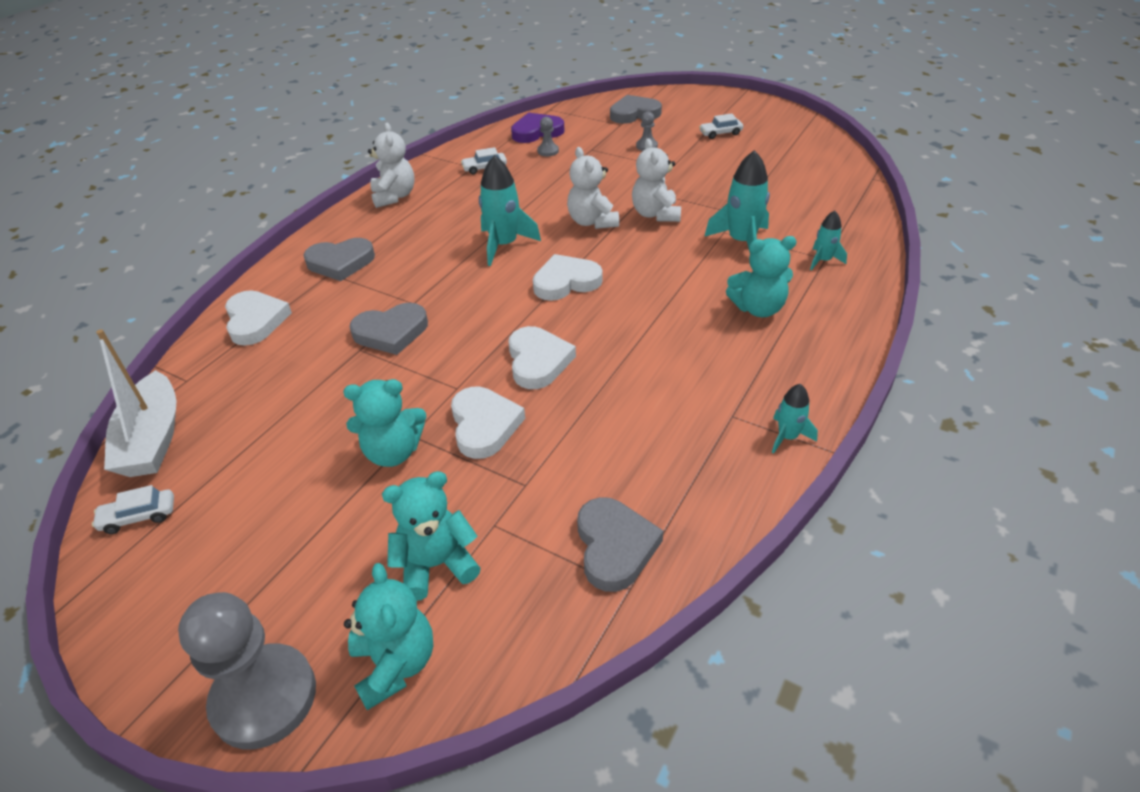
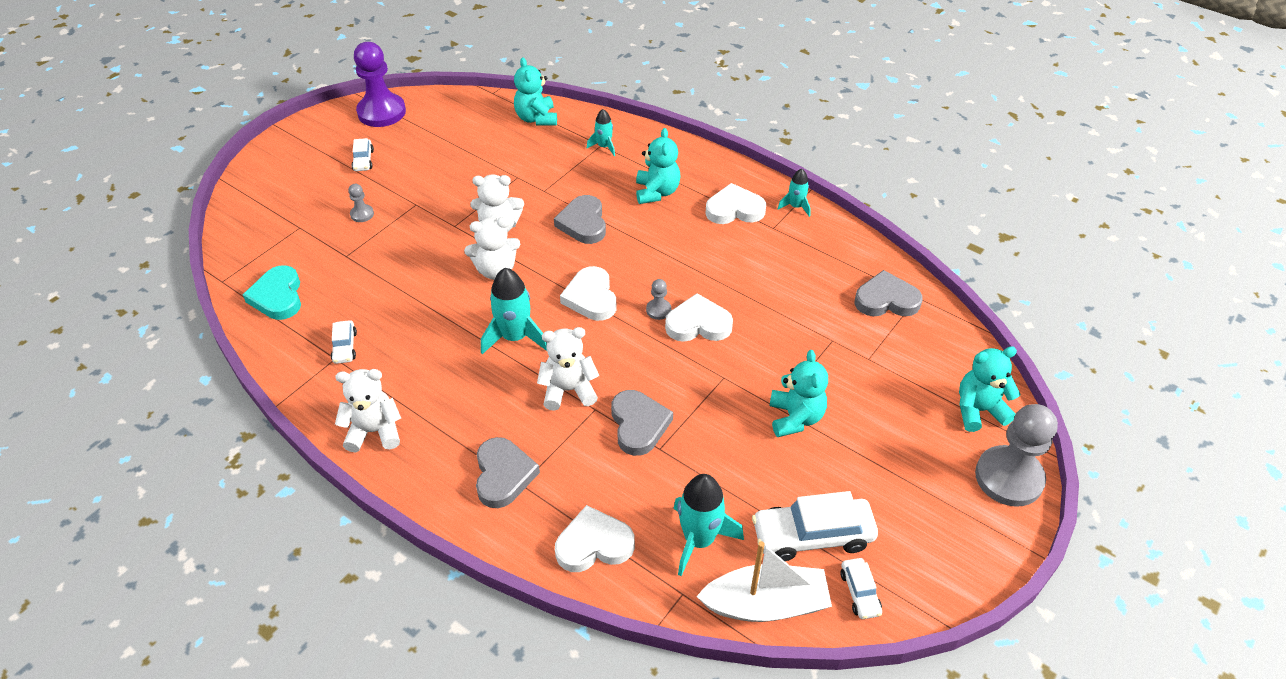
camera: 85 degrees left, 5 degrees up
(224, 473) = (812, 536): none -> white car
(436, 565) = (903, 390): turquoise teddy bear -> turquoise teddy bear (536, 118)
(437, 284) = (568, 390): none -> white teddy bear
(484, 425) = (770, 360): white heart -> white heart (734, 209)
(536, 132) = (278, 296): purple heart -> turquoise heart
(548, 151) = (331, 290): grey pawn -> grey pawn (658, 310)
(634, 114) = (280, 213): grey heart -> grey heart (583, 223)
(741, 242) = (563, 183): turquoise rocket -> turquoise rocket (699, 540)
(797, 129) = (381, 112): none -> purple pawn

